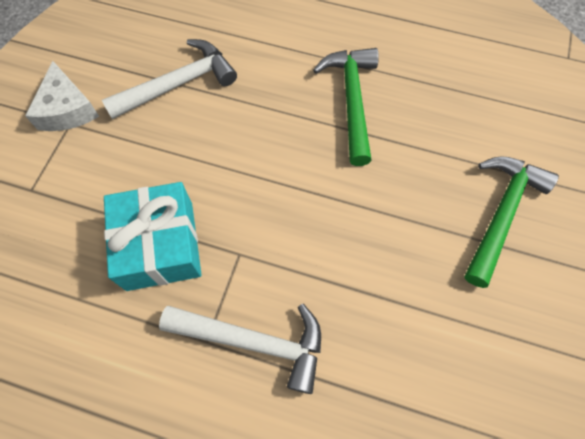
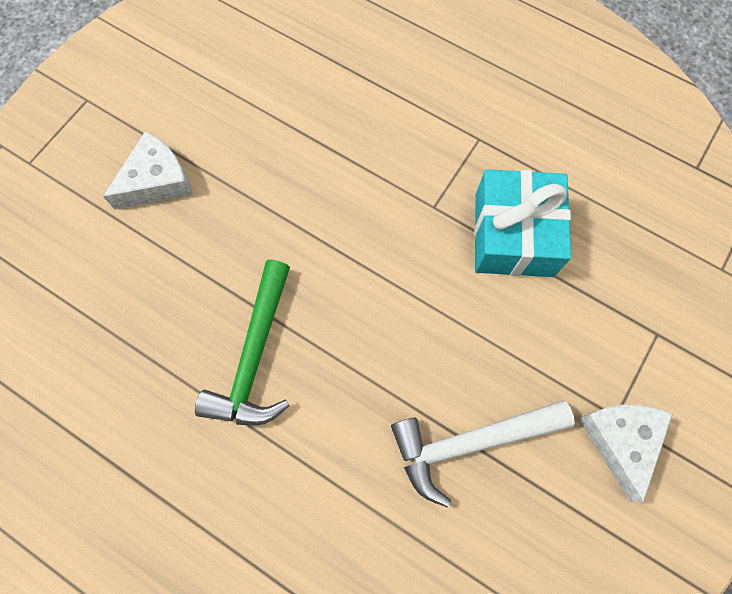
camera: 165 degrees left, 5 degrees up
(254, 341) = (436, 128): white hammer -> none
(501, 214) = (157, 181): green hammer -> white cheese

